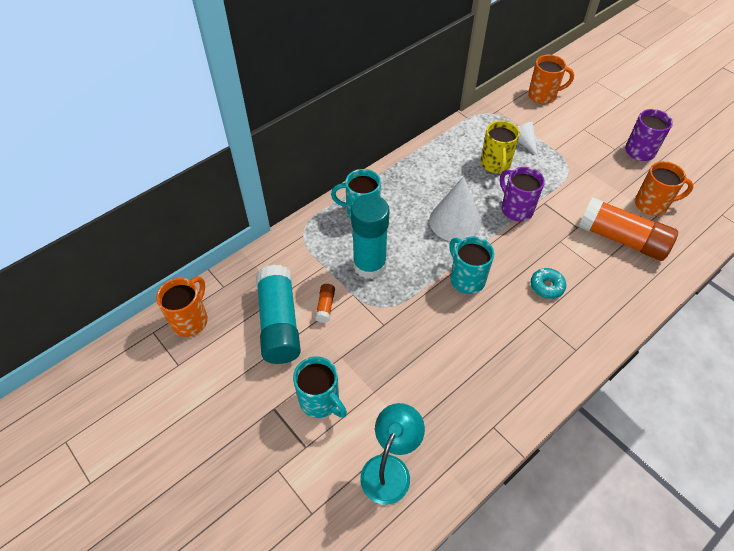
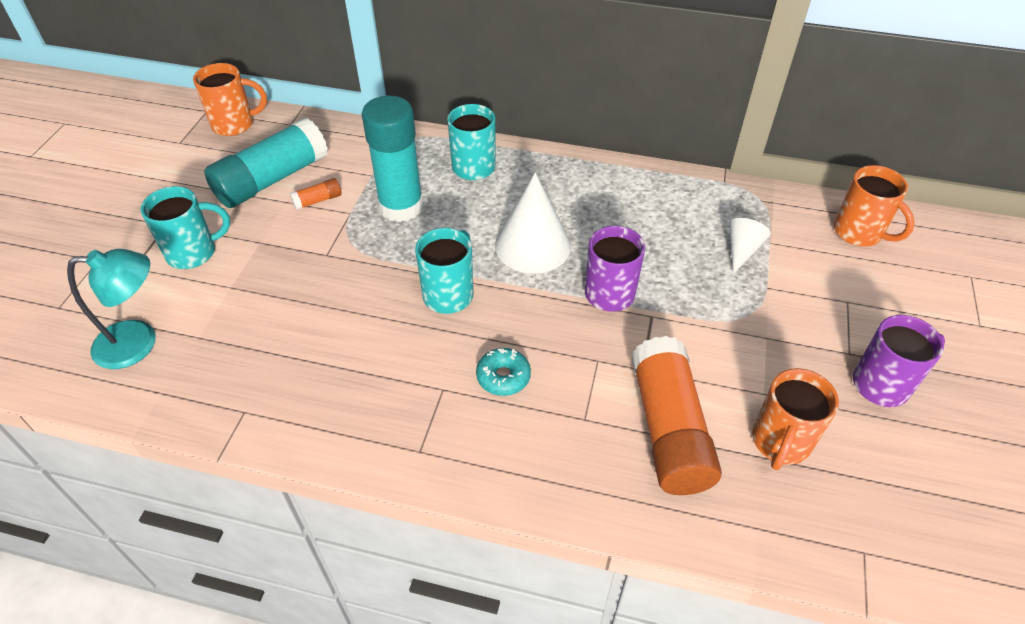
camera: 55 degrees right, 5 degrees down
(320, 401) = (194, 252): turquoise mug -> turquoise mug turned 120 degrees counterclockwise
(495, 164) = (669, 241): yellow mug -> none
(652, 205) = (780, 443): orange mug -> orange mug turned 60 degrees clockwise

